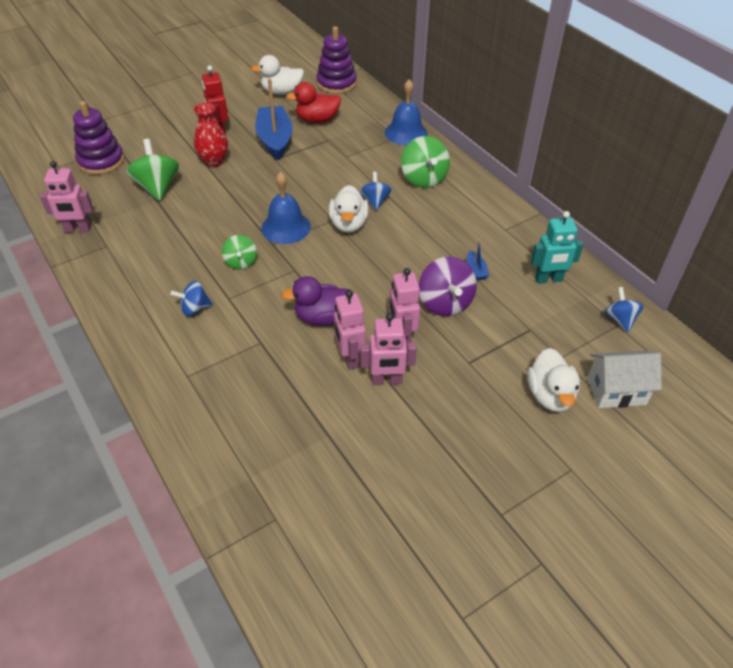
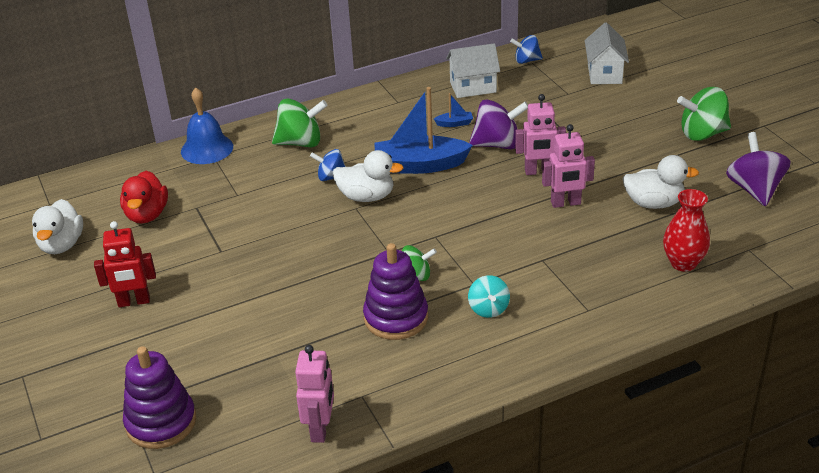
camera: 80 degrees left, 10 degrees down
(157, 187) = (247, 356): green spinning top -> green spinning top (702, 134)
(195, 309) = (488, 309): blue spinning top -> turquoise spinning top
(214, 162) = (207, 304): red vase -> red vase (683, 263)
(275, 140) = (178, 251): blue boat -> blue boat (420, 165)
(286, 227) = (361, 242): blue bell -> none
(323, 317) = (510, 218): purple duck -> none
(336, 83) = (66, 197): purple stacking toy -> purple stacking toy (396, 318)
(386, 381) = (594, 183): pink robot -> none
(391, 536) = (754, 189): none -> purple spinning top
(548, 279) = (473, 87): turquoise robot -> white house
(550, 395) = (609, 103): white duck -> white duck (653, 203)

